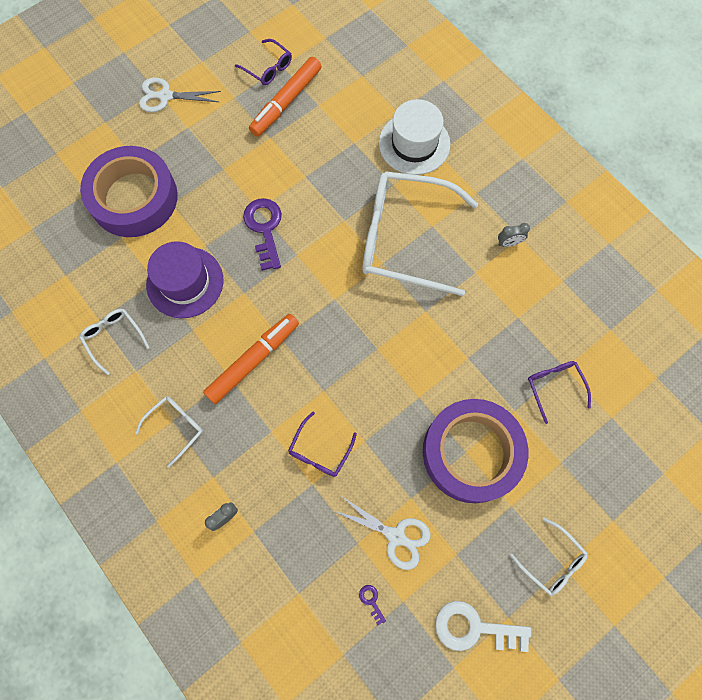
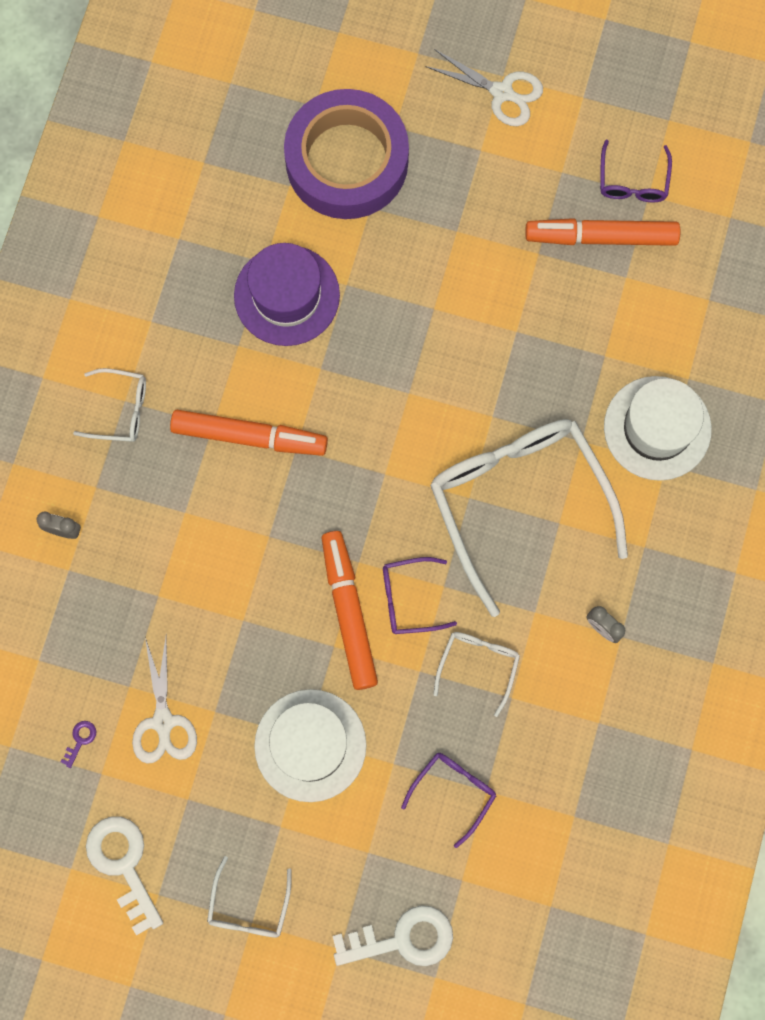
camera: 55 degrees right, 5 degrees up
(114, 338) = (170, 271): white glasses -> white glasses (478, 666)
(165, 96) = (502, 93): white scissors -> white scissors turned 150 degrees clockwise
(265, 228) = (415, 334): purple key -> none
(320, 450) = (199, 579): purple glasses -> purple glasses (410, 598)
(403, 375) = (348, 612): none -> orange marker
(471, 452) = (310, 745): purple tape -> white hat
(628, 477) = (403, 939): none -> white key

